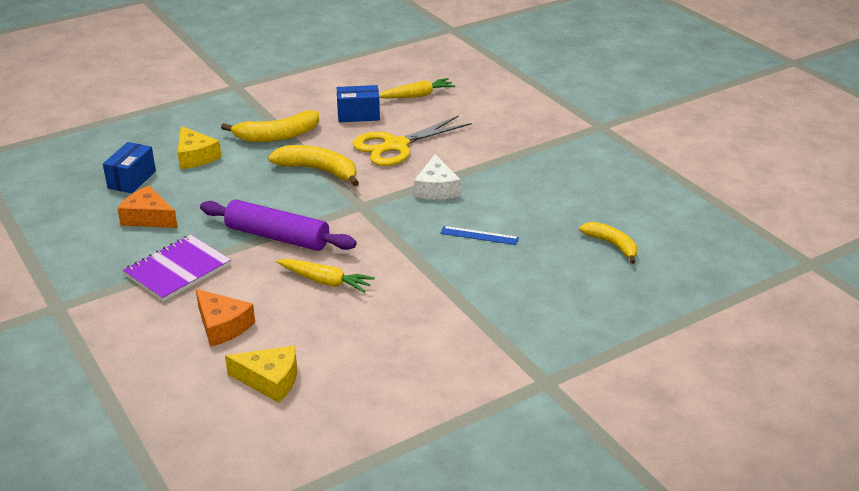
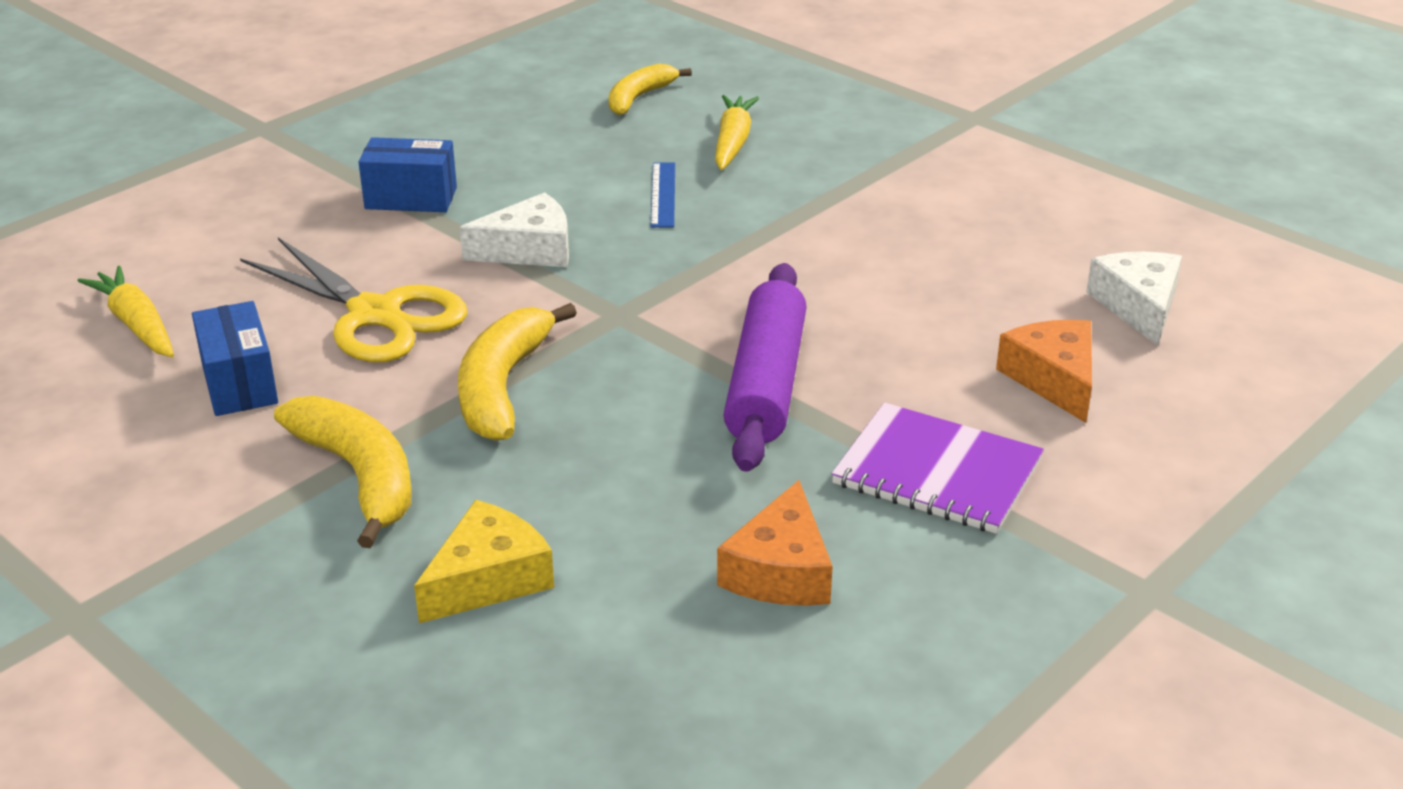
camera: 105 degrees left, 0 degrees up
(132, 179) = (631, 654): blue box -> blue box (411, 198)
(222, 326) = (1053, 379): orange cheese -> orange cheese turned 45 degrees counterclockwise
(270, 380) = (1138, 306): yellow cheese -> white cheese
(325, 281) = (870, 307): yellow carrot -> yellow carrot (732, 142)

